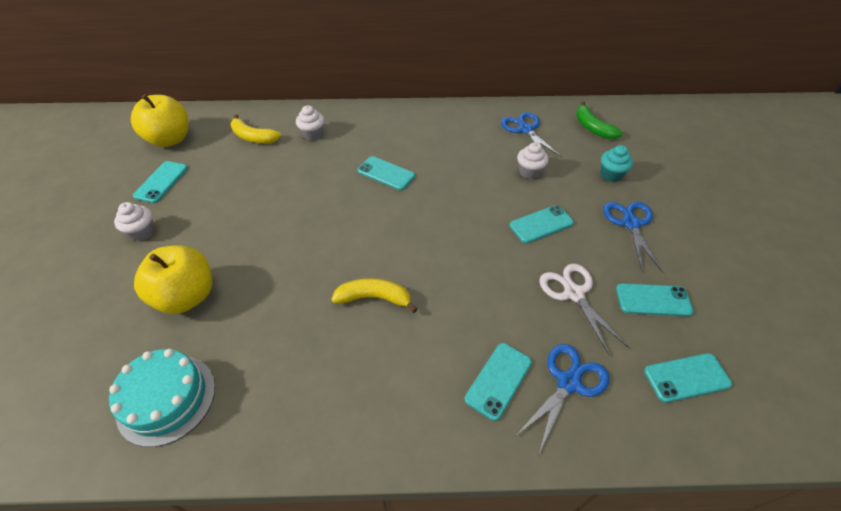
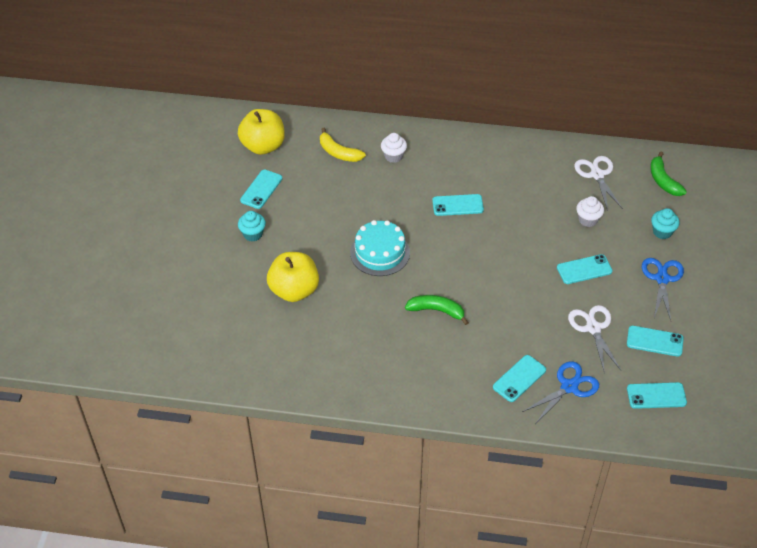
camera: 10 degrees right, 0 degrees up
(142, 232) = (253, 234): white cupcake -> turquoise cupcake
(166, 399) = (288, 358): turquoise cake -> turquoise cake (380, 253)
(374, 298) = (436, 310): yellow banana -> green banana
(386, 173) = (457, 205): turquoise phone -> turquoise phone turned 45 degrees counterclockwise
(525, 129) = (597, 175): blue scissors -> white scissors

